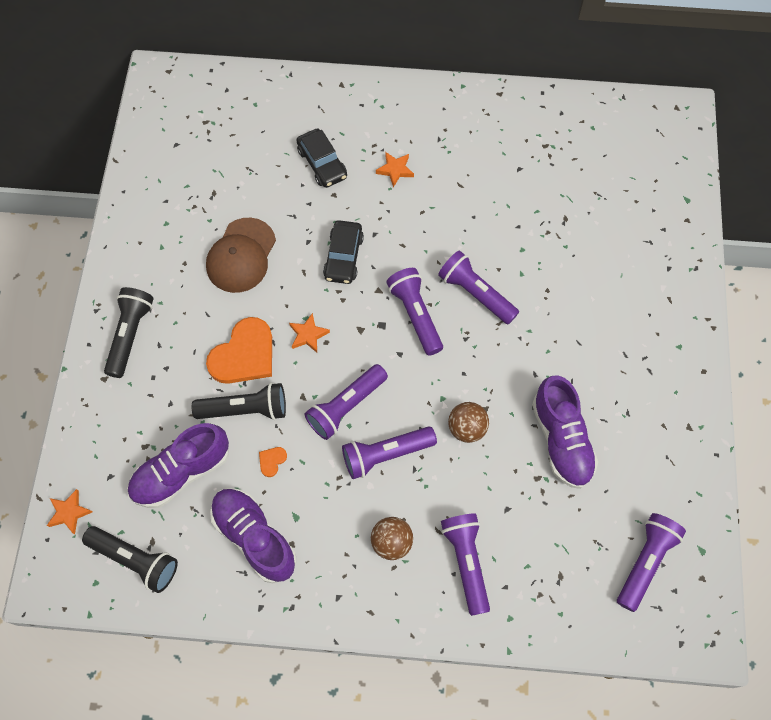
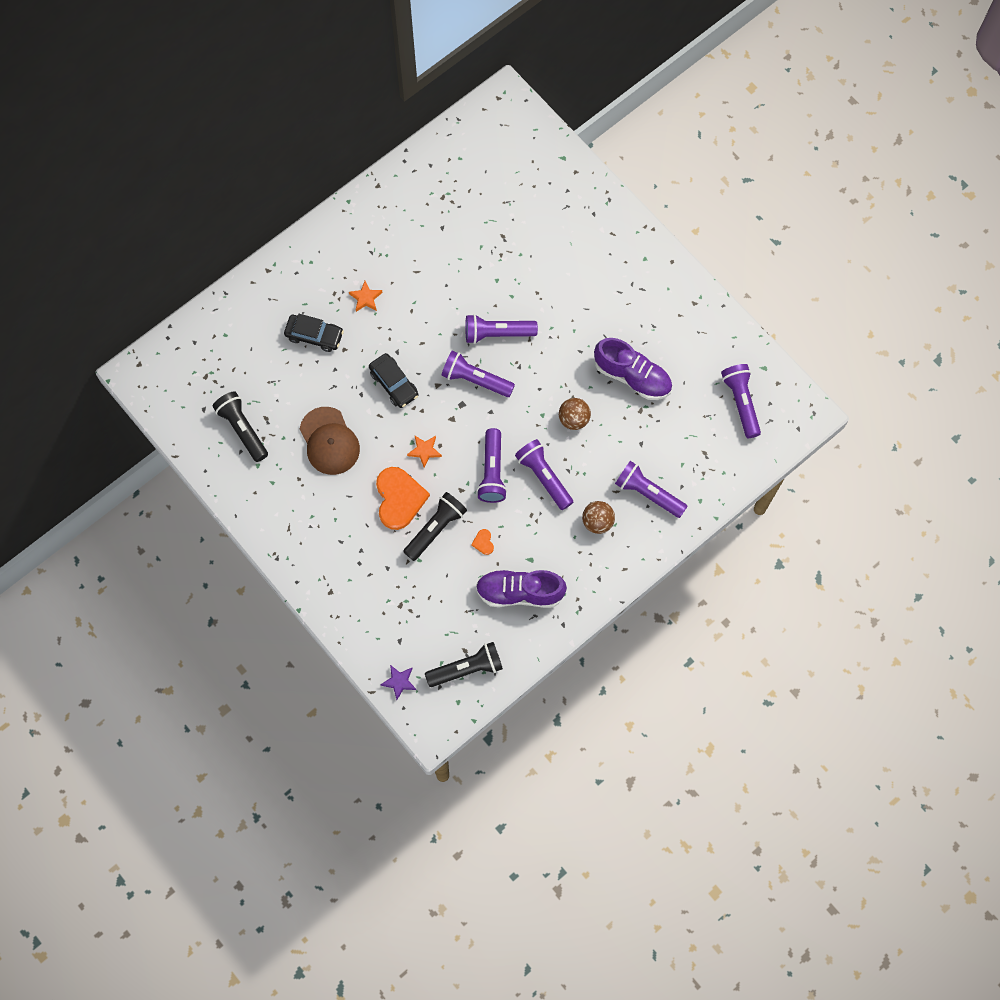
camera: 45 degrees left, 5 degrees up
(69, 512) = (399, 682): orange star -> purple star
(130, 335) = (316, 552): black flashlight -> black flashlight (242, 429)
(181, 472) = (438, 598): purple shoe -> none
(386, 454) = (544, 477): purple flashlight -> purple flashlight turned 120 degrees clockwise

